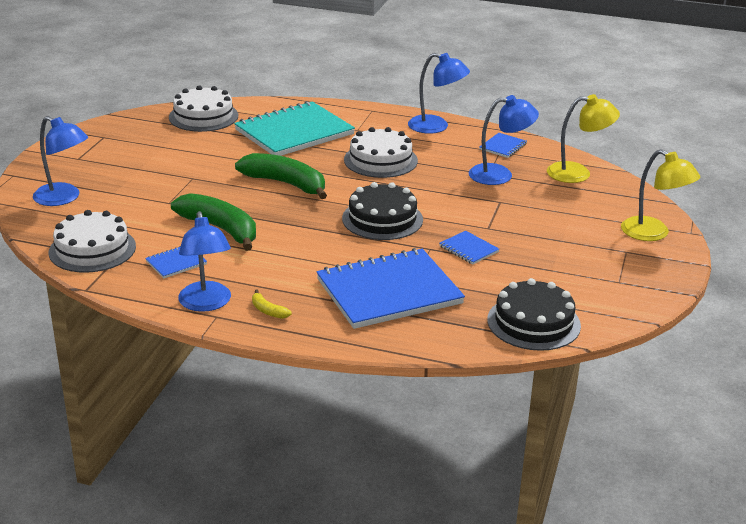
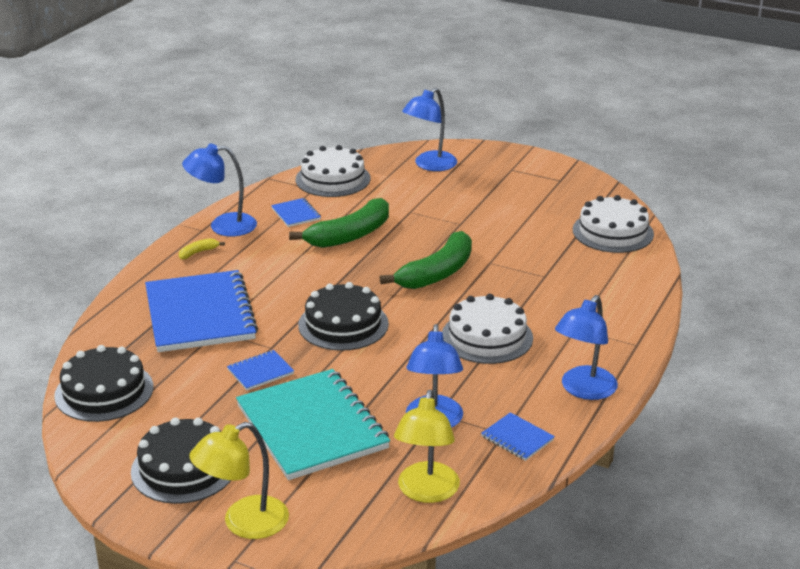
camera: 100 degrees right, 0 degrees up
(294, 132) = (568, 285): turquoise notebook -> turquoise notebook (312, 427)
(611, 266) = (184, 468): none -> black cake

